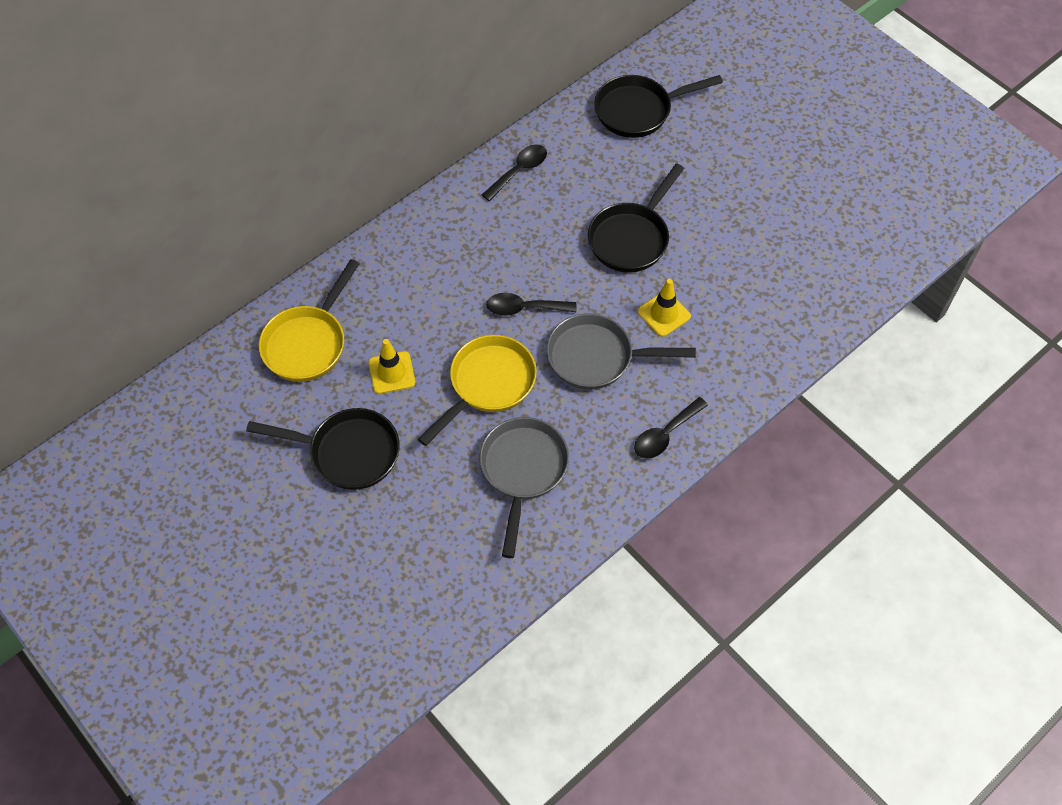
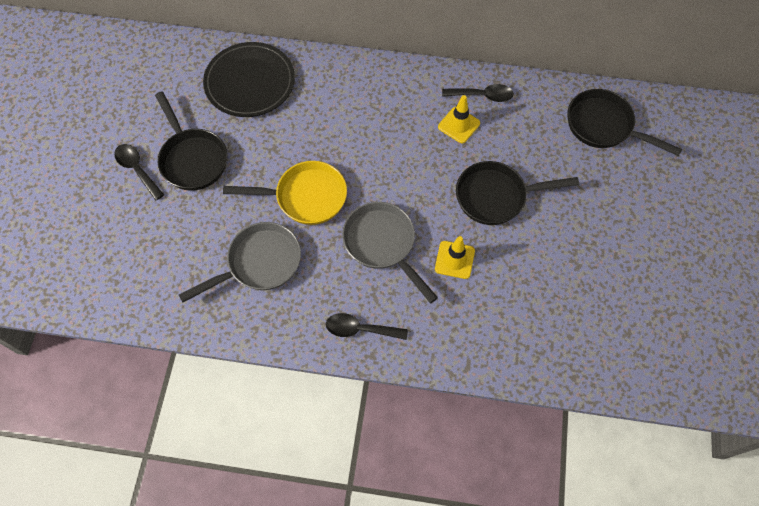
camera: 50 degrees right, 5 degrees up
(308, 343) = (250, 82): yellow pan -> black plate
(391, 373) = (267, 139): yellow traffic cone -> yellow traffic cone (459, 125)
(524, 308) = (381, 175): black spoon -> black spoon (137, 169)

